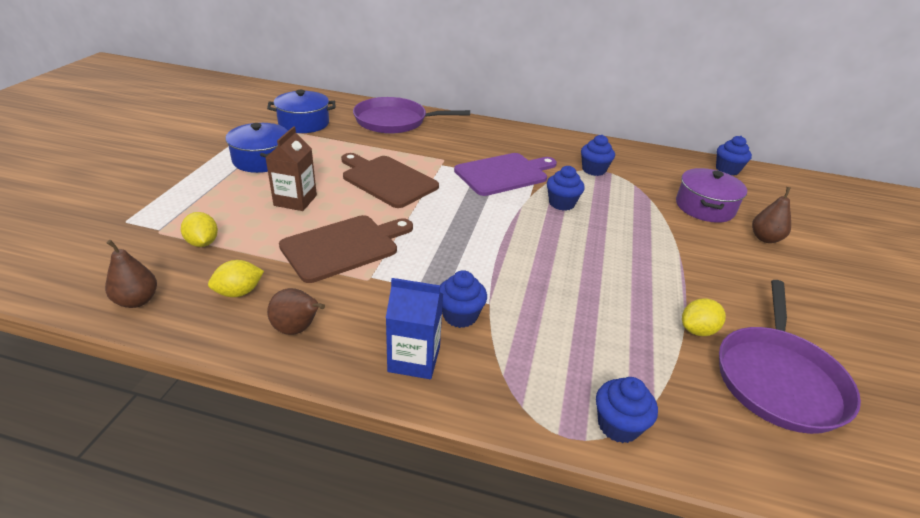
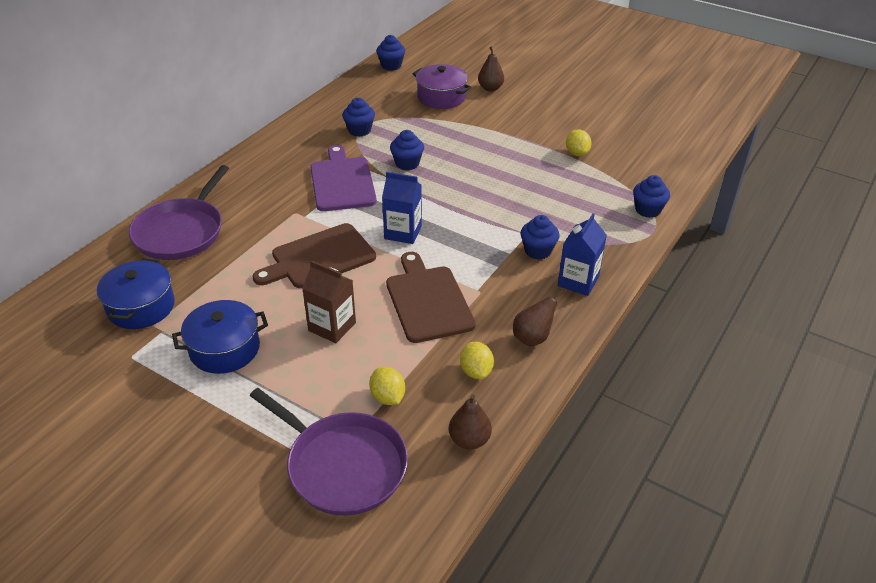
camera: 70 degrees left, 5 degrees up
(203, 243) = (387, 397): yellow lemon -> yellow lemon turned 75 degrees clockwise
(445, 217) = (403, 232): none -> blue carton
(778, 379) = (623, 140): purple pan -> purple pan (342, 465)

